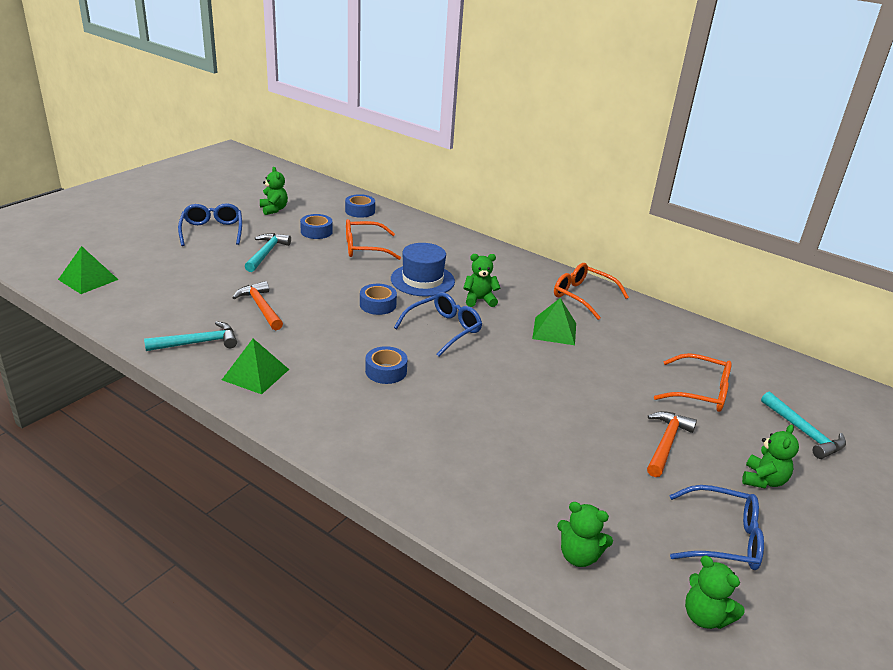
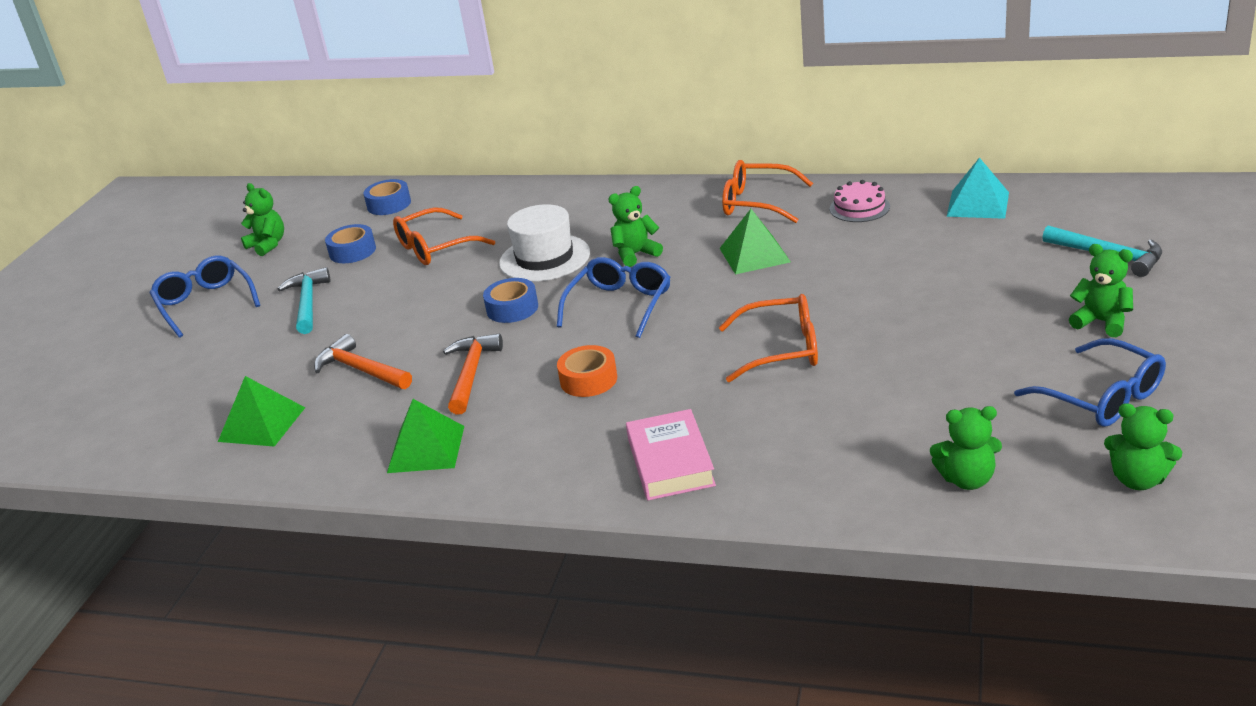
camera: 15 degrees left, 0 degrees up
(88, 279) = (83, 428): green pyramid -> green pyramid (262, 424)
(197, 343) = (315, 444): turquoise hammer -> none
(386, 371) = (588, 380): blue tape -> orange tape
(392, 450) = (670, 462): none -> pink book
(422, 280) = (544, 258): blue hat -> white hat
(648, 326) = (859, 208): none -> pink cake
(666, 443) = (973, 327): orange hammer -> orange hammer (471, 374)
(700, 392) = (970, 257): orange glasses -> orange glasses (781, 349)
(723, 538) = (1102, 397): blue glasses -> blue glasses turned 60 degrees clockwise
(733, 356) = (978, 204): none -> turquoise pyramid
(763, 480) = (1101, 322): green teddy bear -> green teddy bear turned 60 degrees counterclockwise

